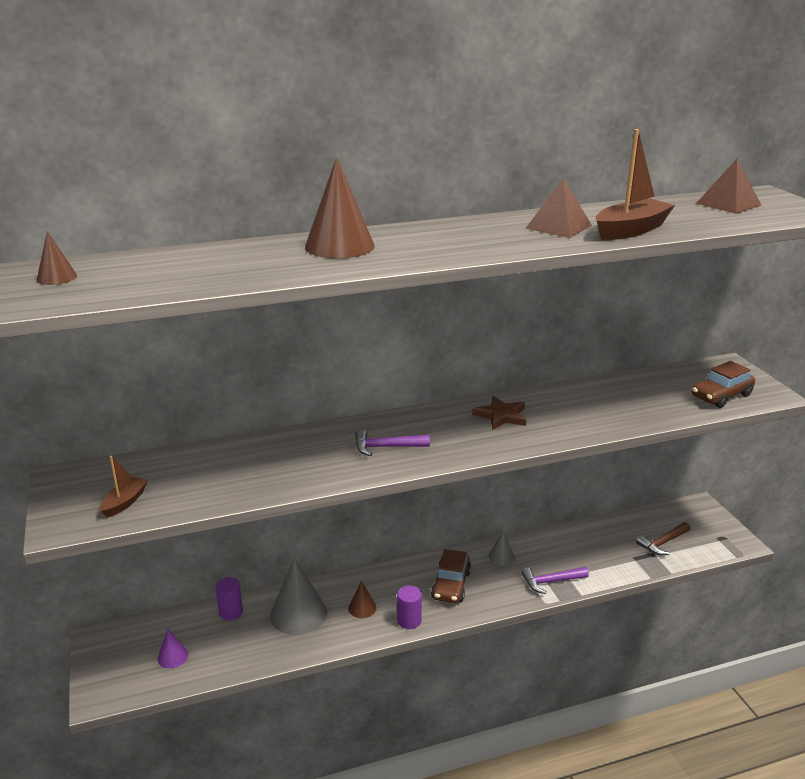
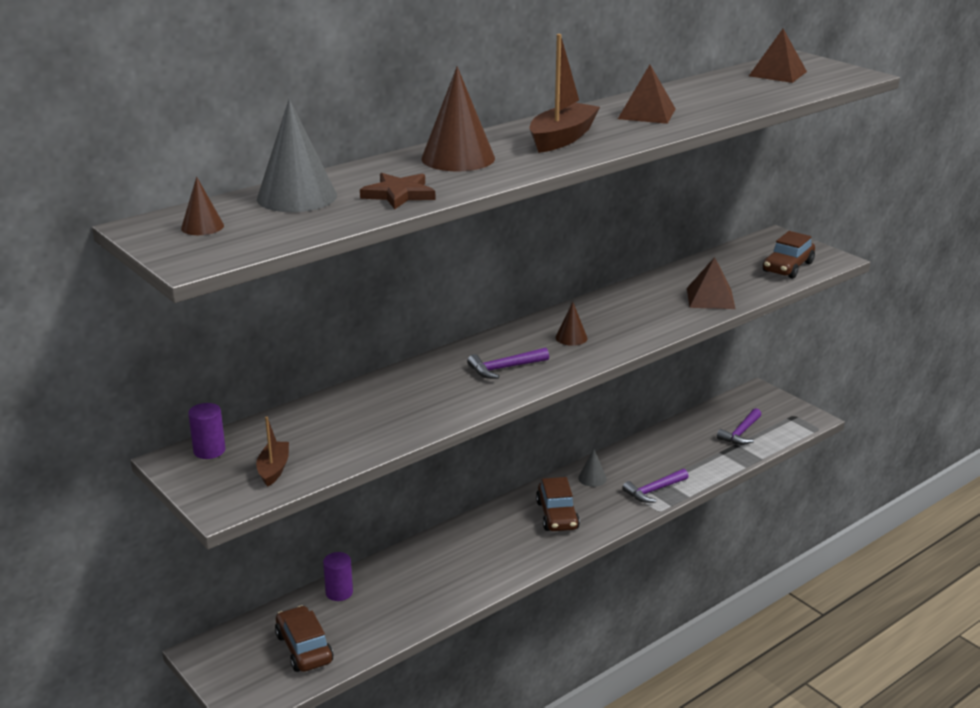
camera: 20 degrees left, 0 degrees up
(172, 656) = (304, 648): purple cone -> brown car
(298, 614) = (415, 577): grey cone -> grey cone (297, 197)
(362, 608) = (479, 556): brown cone -> brown cone (571, 338)
(409, 621) = (534, 557): purple cylinder -> purple cylinder (209, 451)
(501, 416) = (596, 320): brown star -> brown star (399, 194)
(624, 414) = (710, 298): none -> brown pyramid
(631, 230) = (715, 109): brown boat -> brown boat (562, 138)
(663, 543) = (741, 433): brown hammer -> purple hammer

